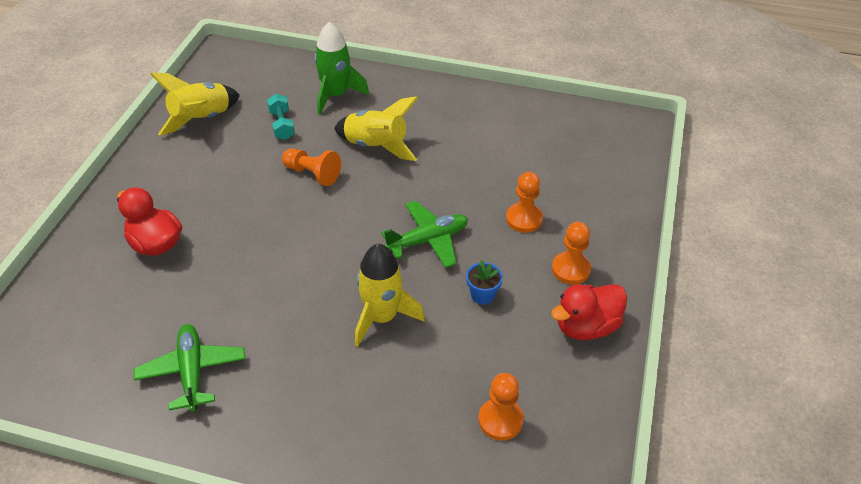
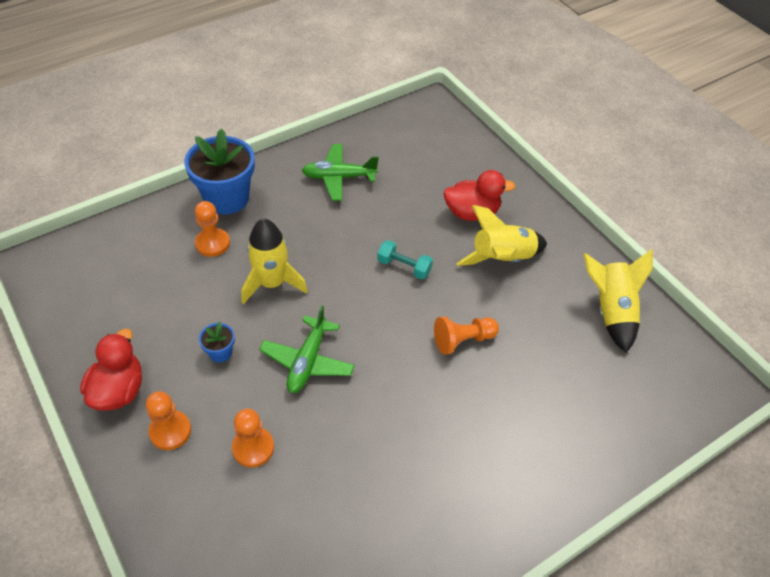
camera: 130 degrees right, 5 degrees up
(192, 372) = (339, 177): green plane -> green plane turned 150 degrees clockwise
(282, 125) = (553, 361): turquoise dumbbell -> turquoise dumbbell (404, 267)
(316, 443) = (227, 198): none -> blue flower pot
(336, 95) = (568, 434): green rocket -> none
(376, 146) = (457, 411): yellow rocket -> yellow rocket (502, 259)
(500, 420) = (129, 284): orange pawn -> orange pawn (212, 243)

